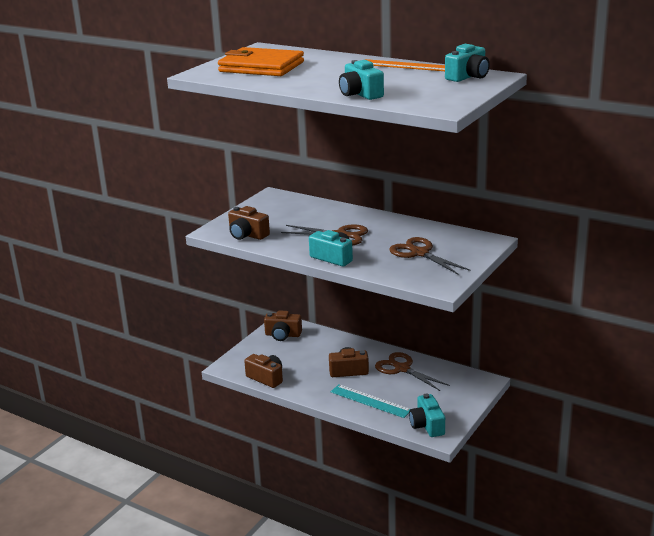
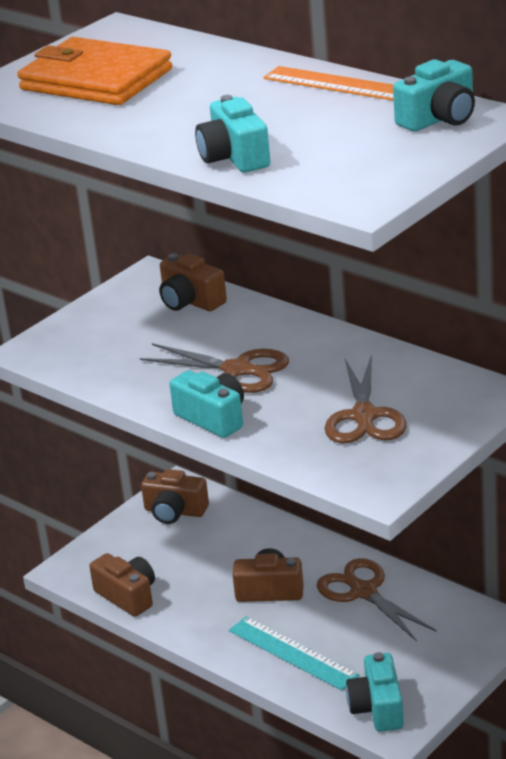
camera: 10 degrees right, 5 degrees up
(247, 235) = (83, 361): brown camera -> brown camera (190, 301)
(420, 253) = (364, 416): brown scissors -> brown scissors turned 150 degrees counterclockwise

